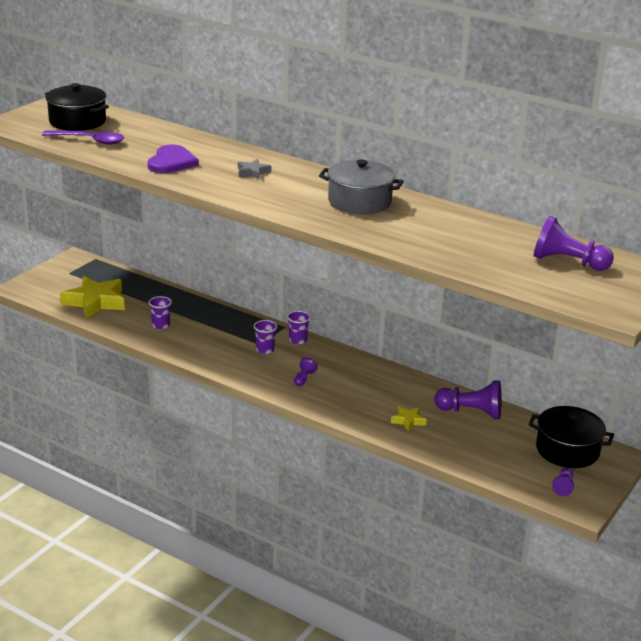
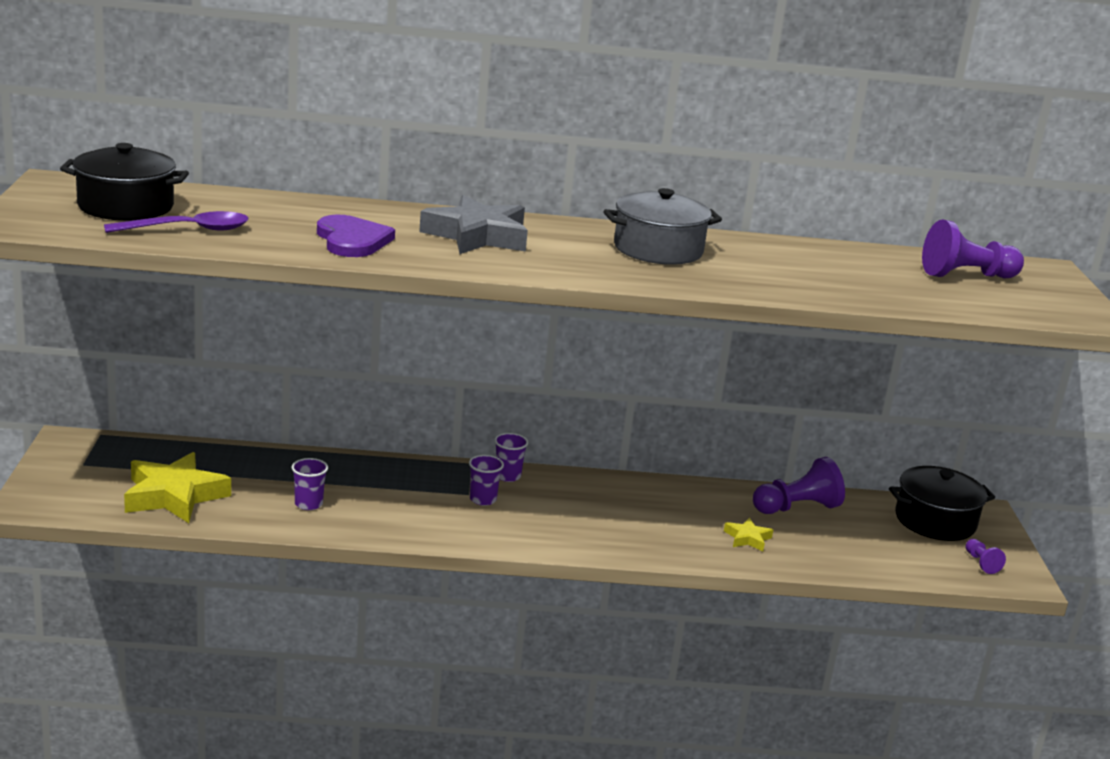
camera: 35 degrees left, 5 degrees down
(253, 172) = (477, 236): grey star -> grey star, size x2.11
(304, 378) = (573, 522): purple pawn -> none

